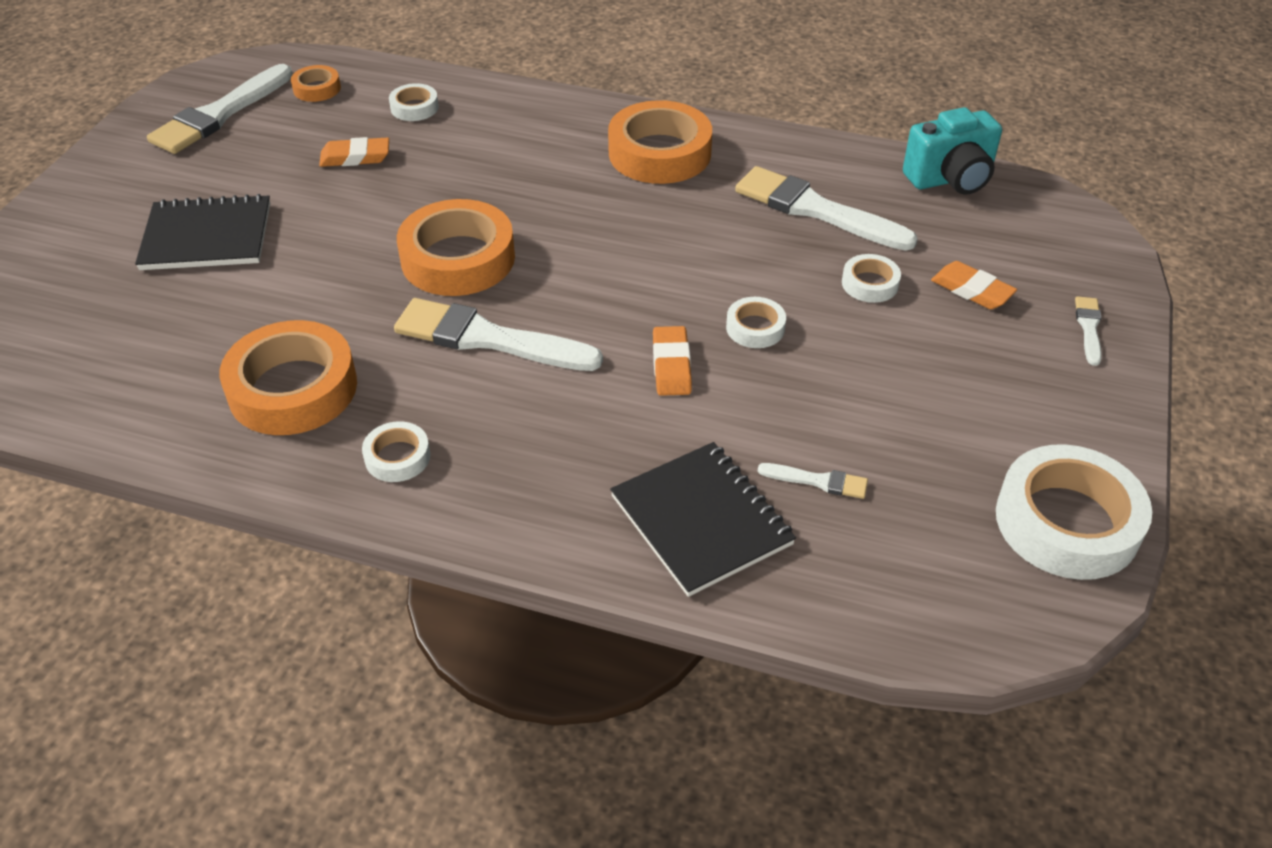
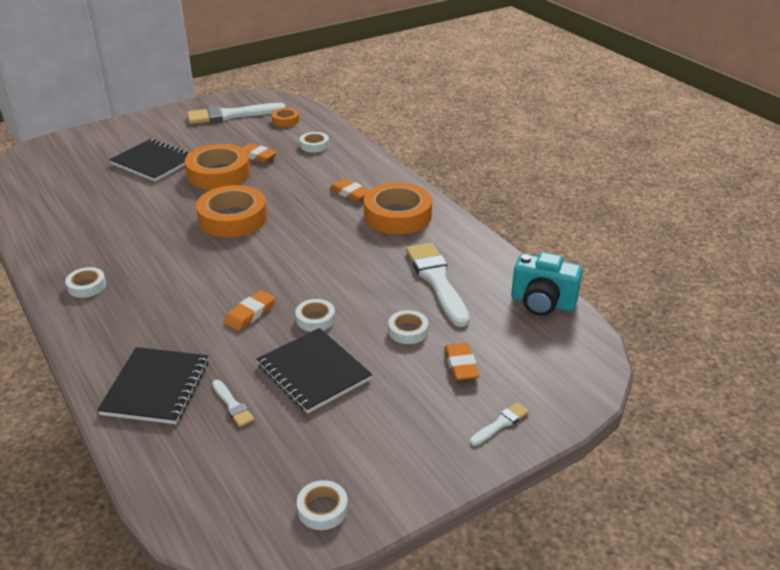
camera: 40 degrees right, 10 degrees down
(293, 388) = (93, 237): orange tape -> orange tape (219, 174)
(488, 339) = (193, 258): white brush -> none
(560, 151) = (350, 193): none -> orange eraser
(845, 388) = (314, 372): none -> black notebook
(1067, 522) = (322, 509): white tape -> white tape, size x0.49

